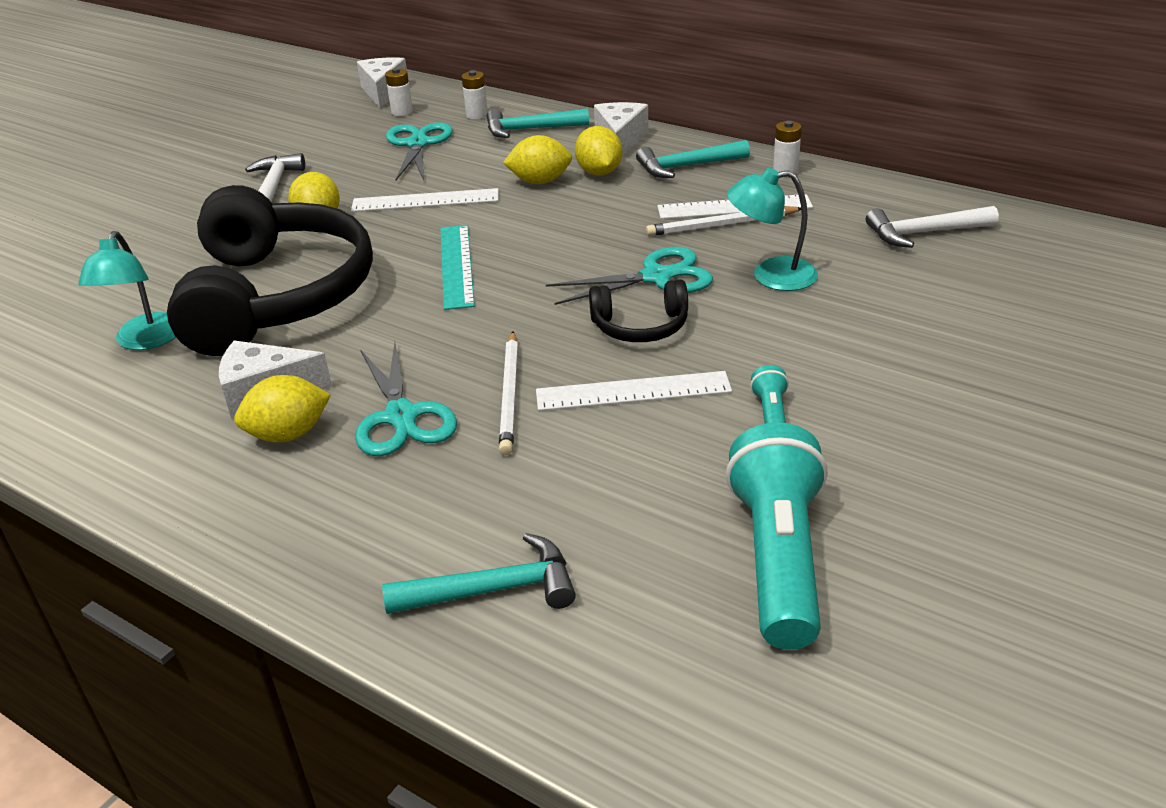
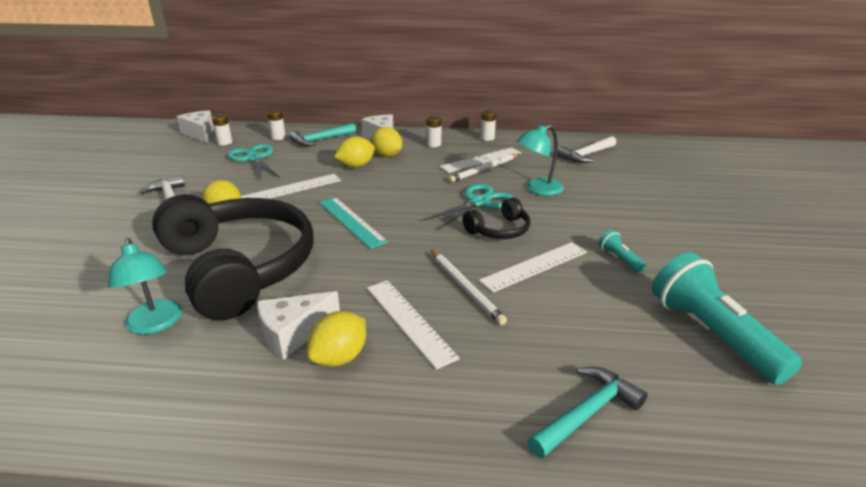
camera: 30 degrees left, 5 degrees down
(401, 416) = (409, 321): turquoise scissors -> white ruler
(687, 166) = (433, 144): turquoise hammer -> white battery

